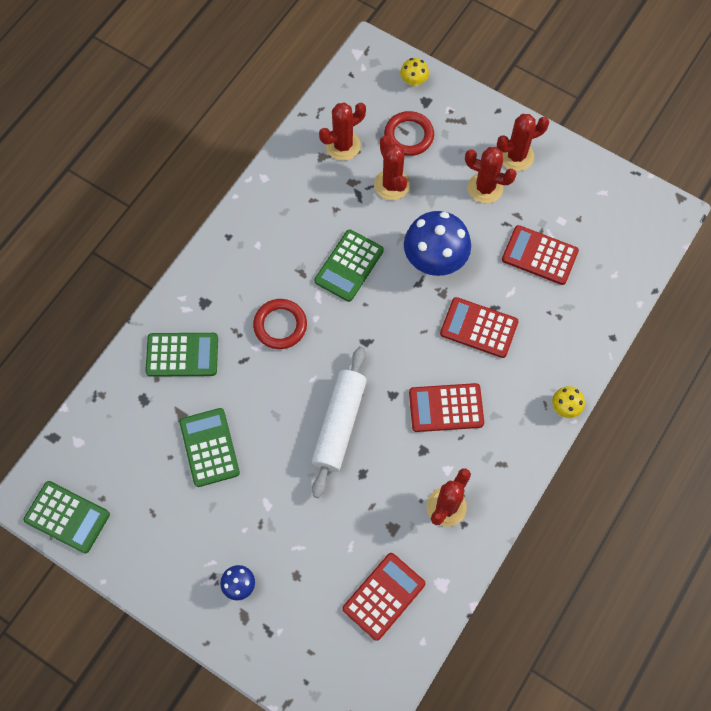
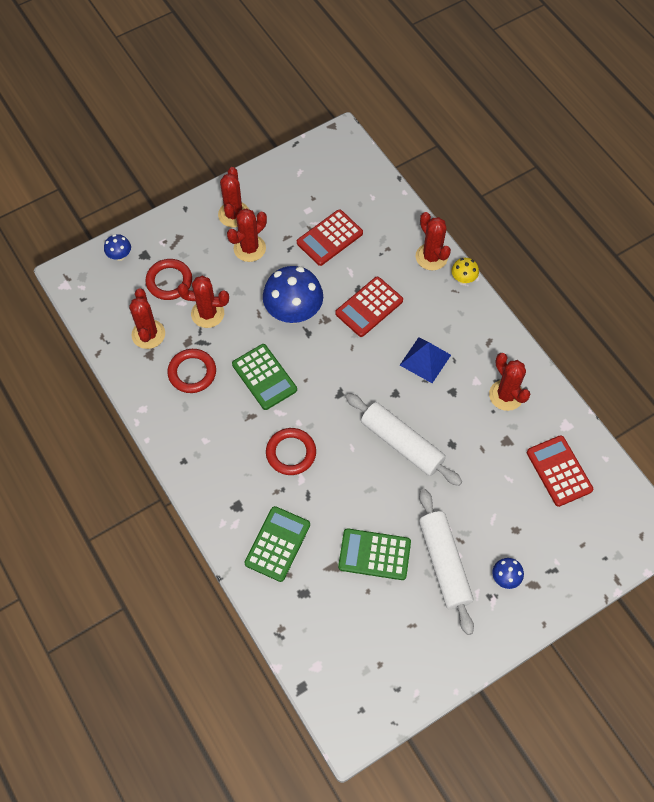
camera: 65 degrees left, 5 degrees down
(67, 517) = (383, 702): green calculator -> none
(229, 518) = (444, 563): none -> white rolling pin
(322, 201) = (192, 372): none -> red ring
(413, 81) = (120, 255): yellow mushroom -> blue mushroom
(446, 408) = (425, 360): red calculator -> blue pyramid
(574, 364) = (431, 257): none -> red cactus

